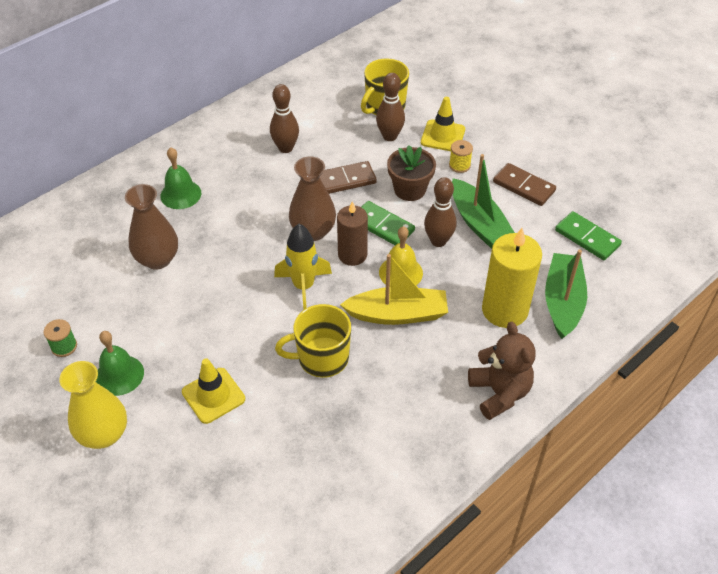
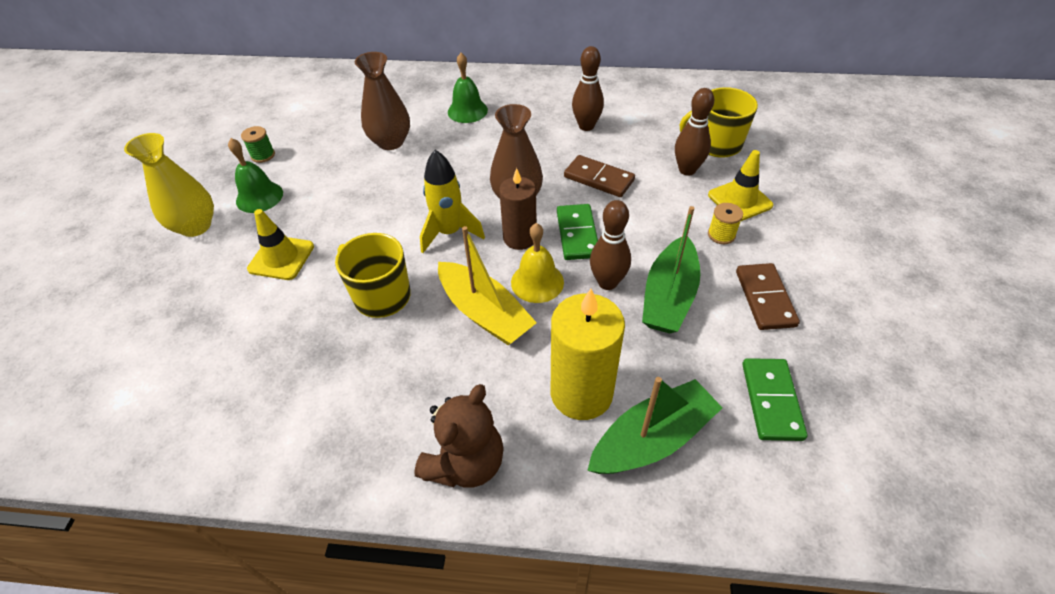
camera: 50 degrees right, 0 degrees up
(410, 189) = (643, 222): brown flower pot -> none

